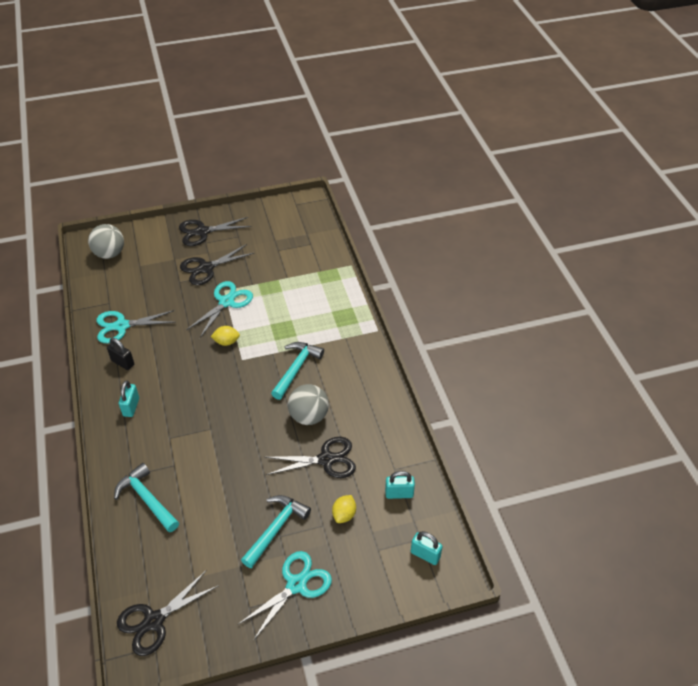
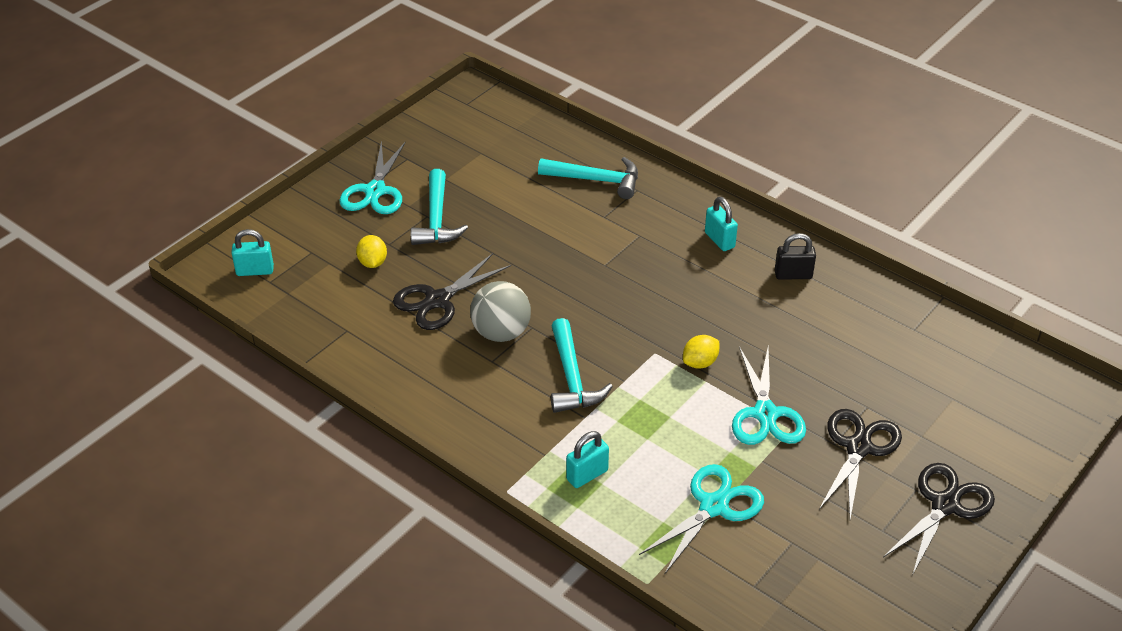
camera: 145 degrees right, 5 degrees down
(109, 254) = (1018, 392): grey ball -> none
(121, 326) = (855, 311): turquoise scissors -> turquoise scissors (713, 506)
(154, 621) = (485, 115): black scissors -> none
(399, 494) = (323, 309): turquoise padlock -> turquoise padlock (587, 475)

